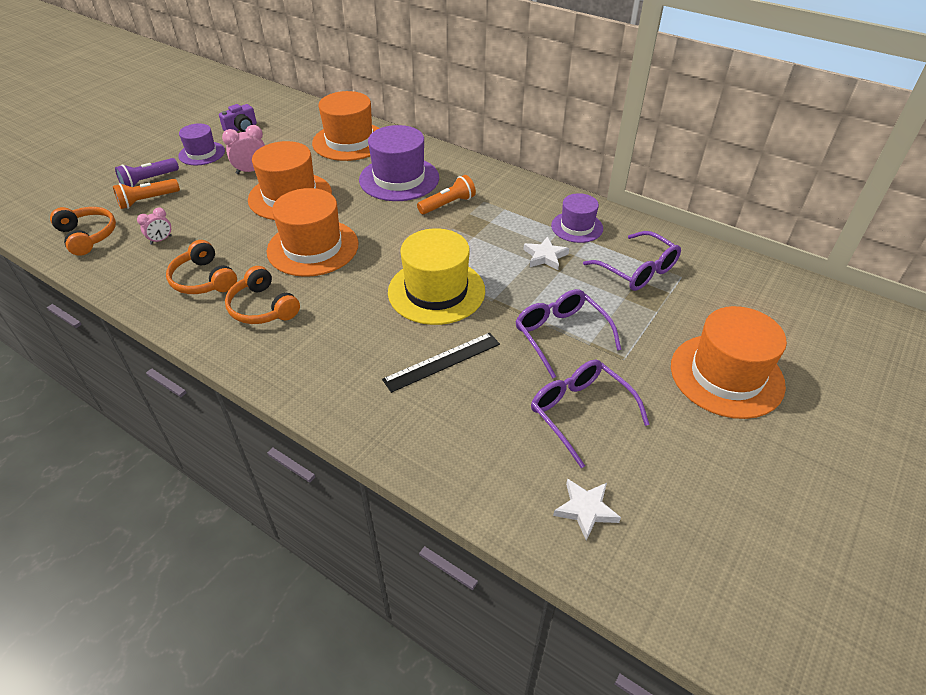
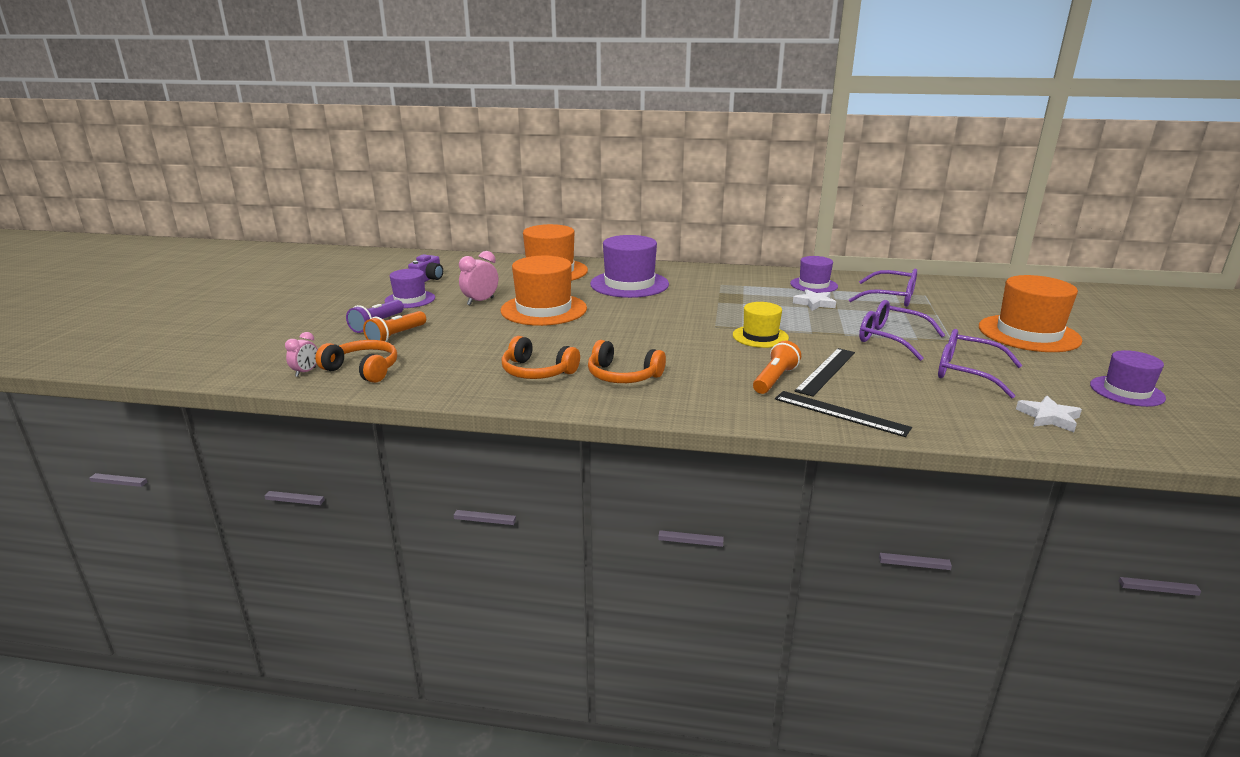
camera: 25 degrees left, 20 degrees down
(161, 240) = (452, 357): pink clock -> pink clock (306, 372)
(313, 247) = (613, 334): orange hat -> none
(390, 424) = (840, 413): none -> black ruler
(436, 291) = (760, 336): yellow hat -> yellow hat, size x0.59
(448, 204) = (694, 291): orange flashlight -> orange flashlight (775, 379)
(726, 505) = (1126, 391): none -> purple hat

